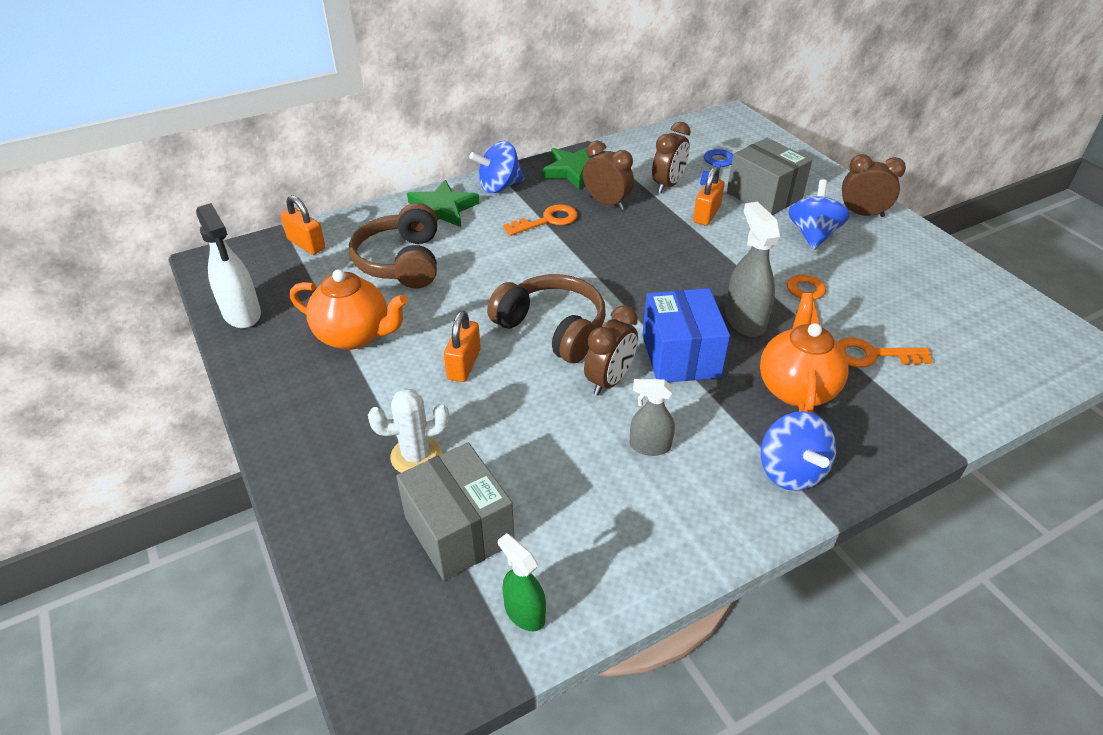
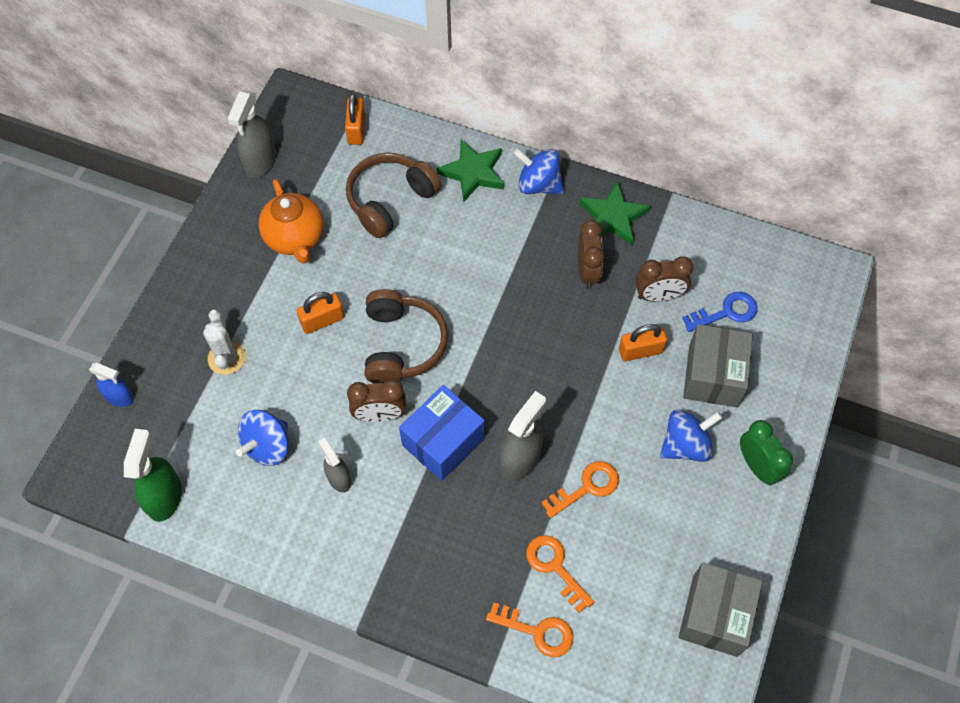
camera: 50 degrees right, 20 degrees up
(242, 314) = (260, 161): white spray bottle -> grey spray bottle
(347, 581) = (119, 397): none -> blue spray bottle
(416, 456) = (227, 358): white cactus -> white cactus turned 45 degrees clockwise
(459, 530) = (192, 423): grey box -> grey box (715, 615)
(524, 613) = (165, 497): green spray bottle -> green spray bottle, size x1.58
(547, 220) = (525, 249): orange key -> orange key (537, 631)
(790, 471) = (384, 574): blue spinning top -> blue spinning top (267, 446)
(796, 388) = (471, 535): orange teapot -> none
(862, 214) = (757, 466): brown clock -> green clock

